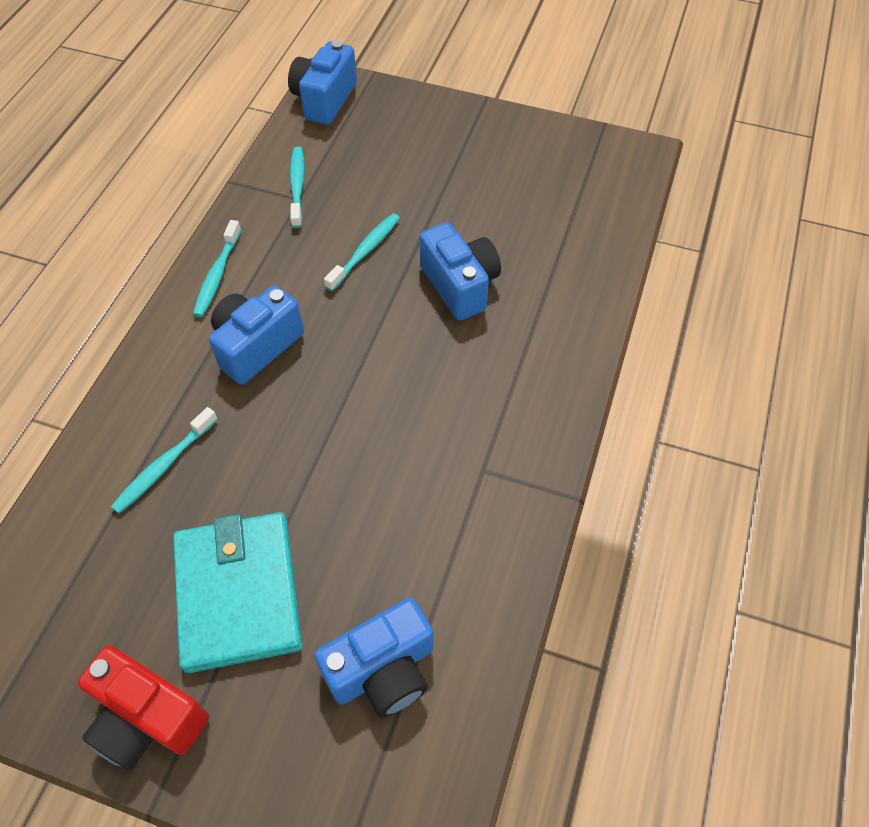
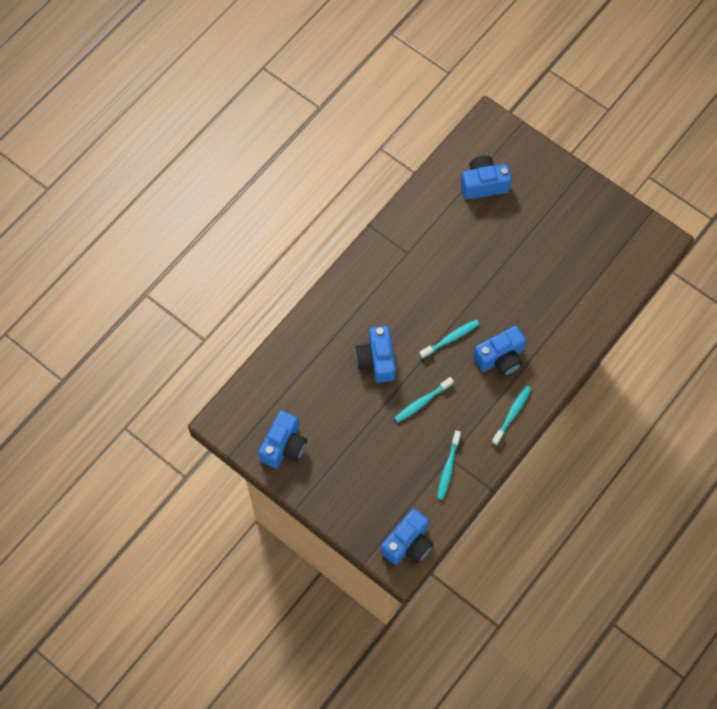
camera: 160 degrees left, 10 degrees up
(147, 718) = (583, 197): red camera -> none
(164, 466) = (560, 305): turquoise toothbrush -> turquoise toothbrush (450, 338)
(238, 593) = (536, 234): turquoise wallet -> none
(540, 150) = (284, 446): none -> blue camera

